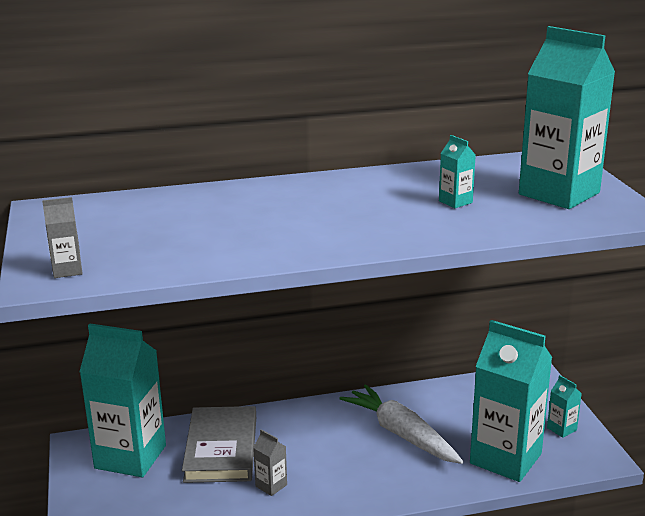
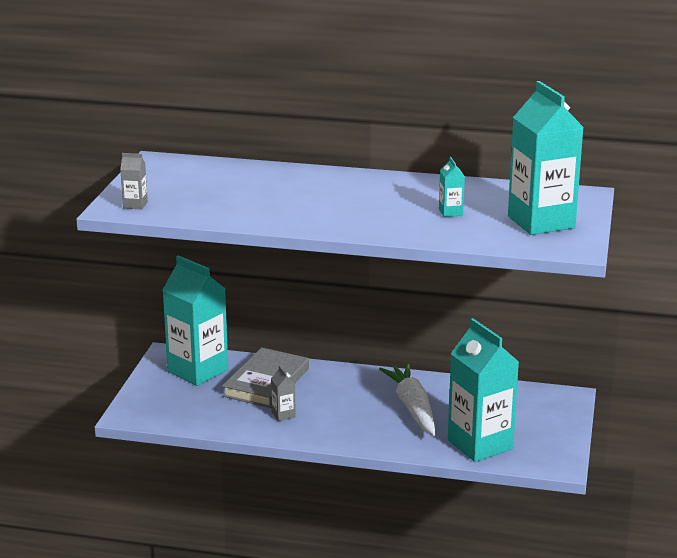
camera: 25 degrees right, 0 degrees up
(561, 429) = (549, 437): turquoise carton -> none

